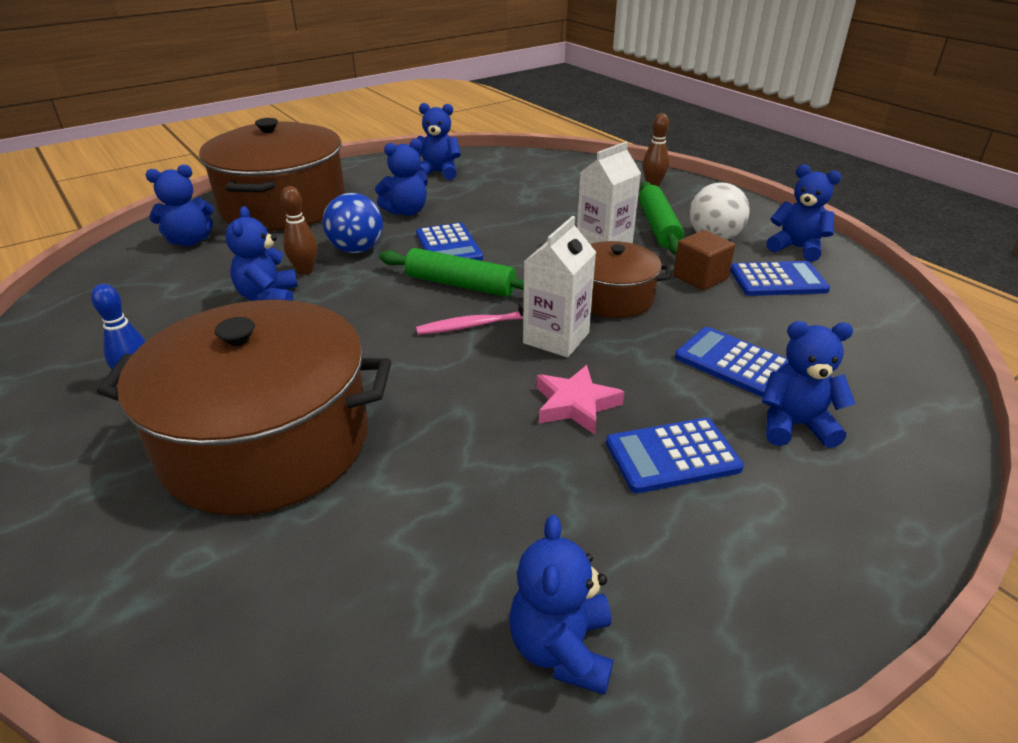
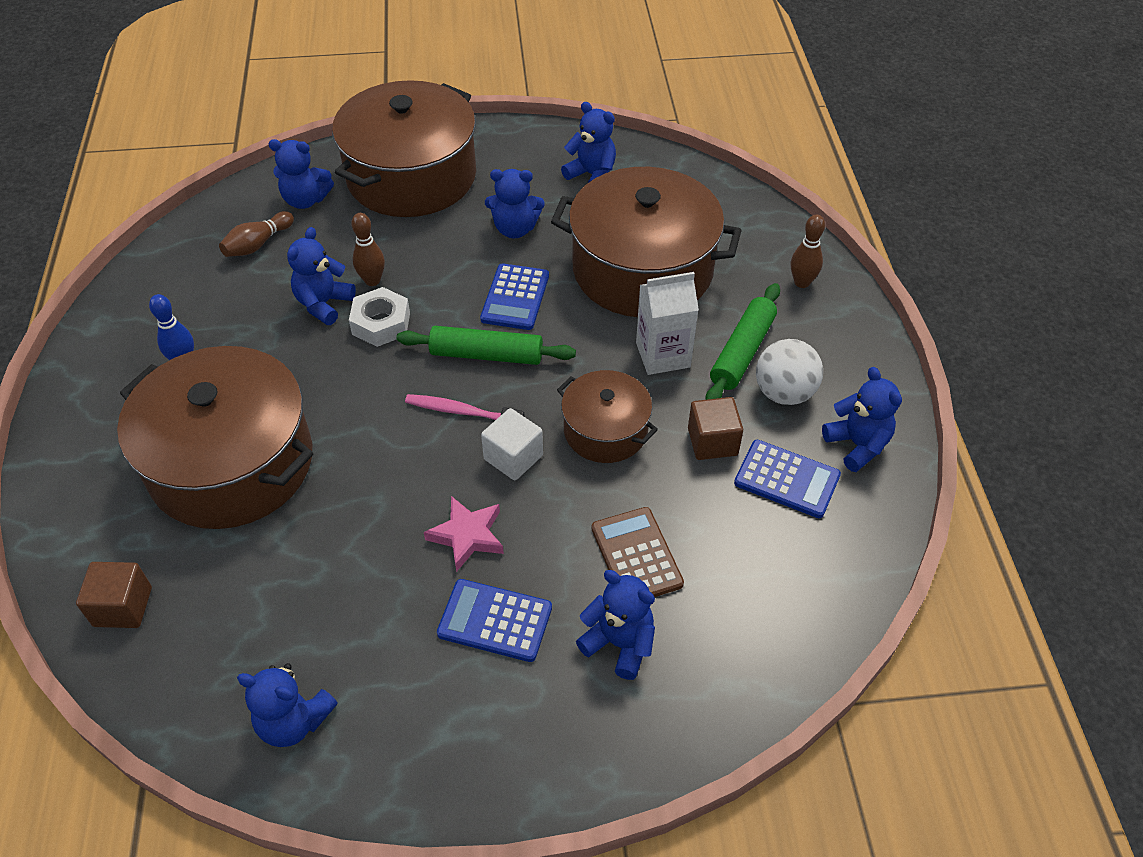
camera: 30 degrees right, 15 degrees up
(161, 279) = (258, 244): none -> brown bowling pin
(224, 636) = (123, 607): none -> brown cube
(340, 293) = (381, 323): none -> white nut
(356, 250) = (432, 269): blue ball -> none
(460, 284) = (486, 354): green rolling pin -> green rolling pin turned 45 degrees counterclockwise
(533, 207) = (642, 269): none -> brown pot
(556, 338) = (513, 457): white carton -> white cube
(562, 648) = (294, 721): blue teddy bear -> blue teddy bear turned 105 degrees counterclockwise
(732, 362) = (636, 556): blue calculator -> brown calculator

